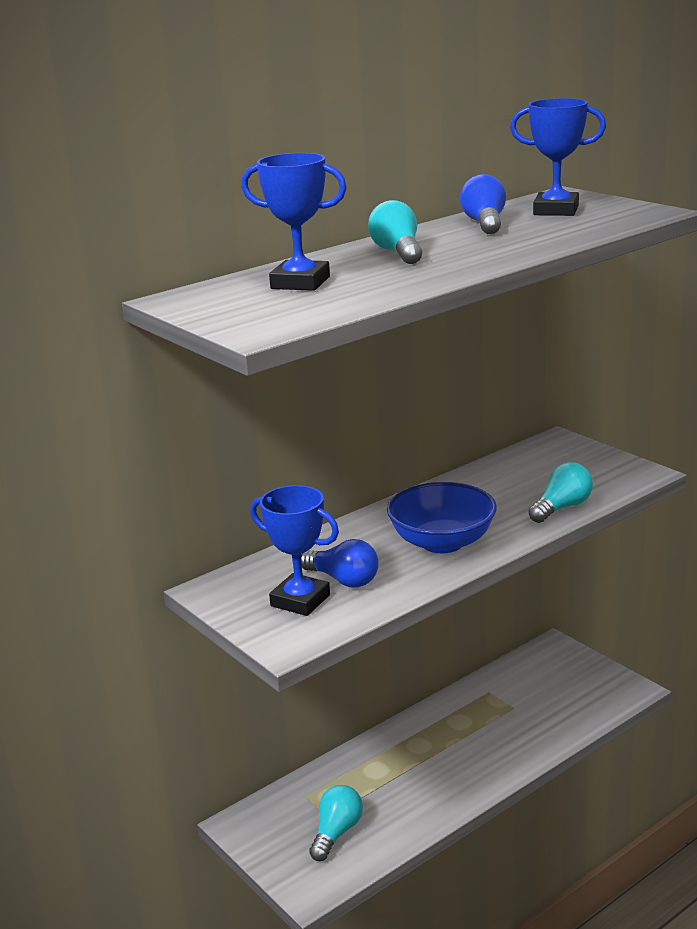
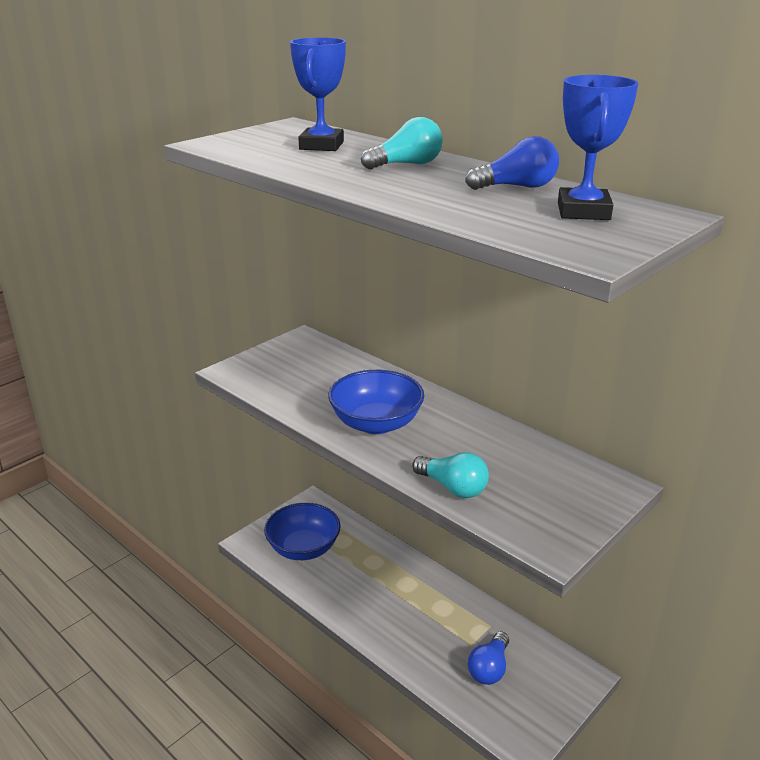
camera: 80 degrees right, 5 degrees up
(300, 600) = (286, 370): blue trophy -> none
(336, 833) = (303, 548): turquoise light bulb -> blue bowl
(343, 580) = (314, 384): blue light bulb -> blue light bulb (489, 668)

